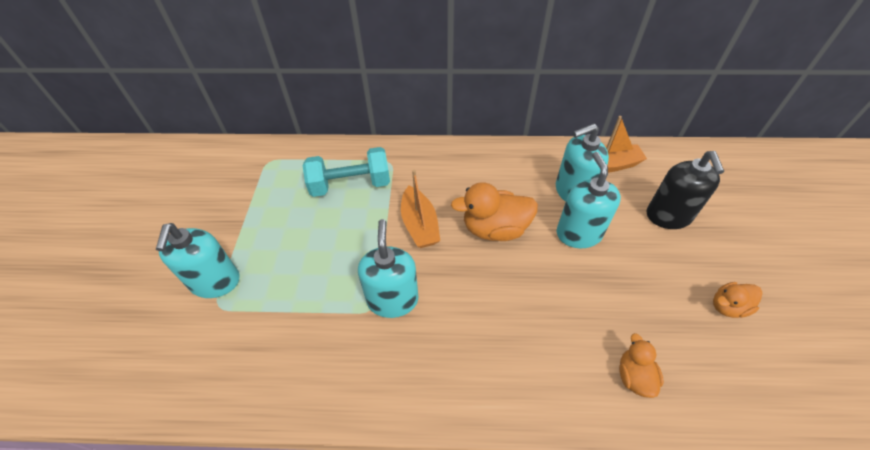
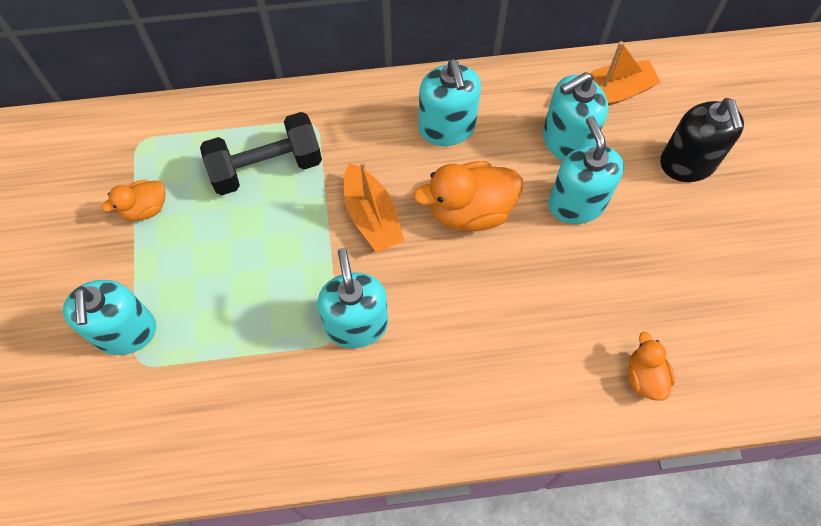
camera: 10 degrees left, 15 degrees up
(350, 185) = (266, 167): turquoise dumbbell -> black dumbbell
(485, 174) = (447, 128): none -> turquoise soap dispenser
(728, 307) = (752, 278): orange duck -> orange duck (145, 208)

